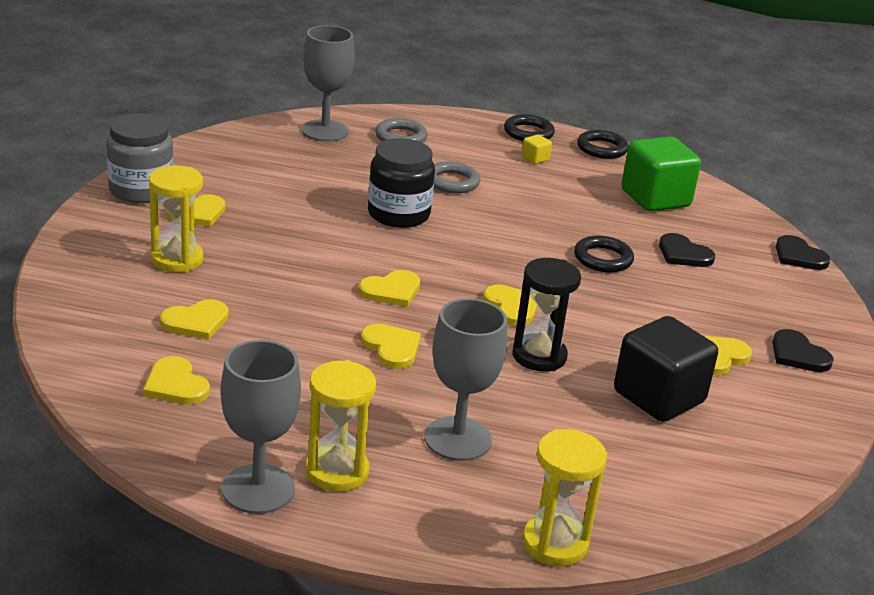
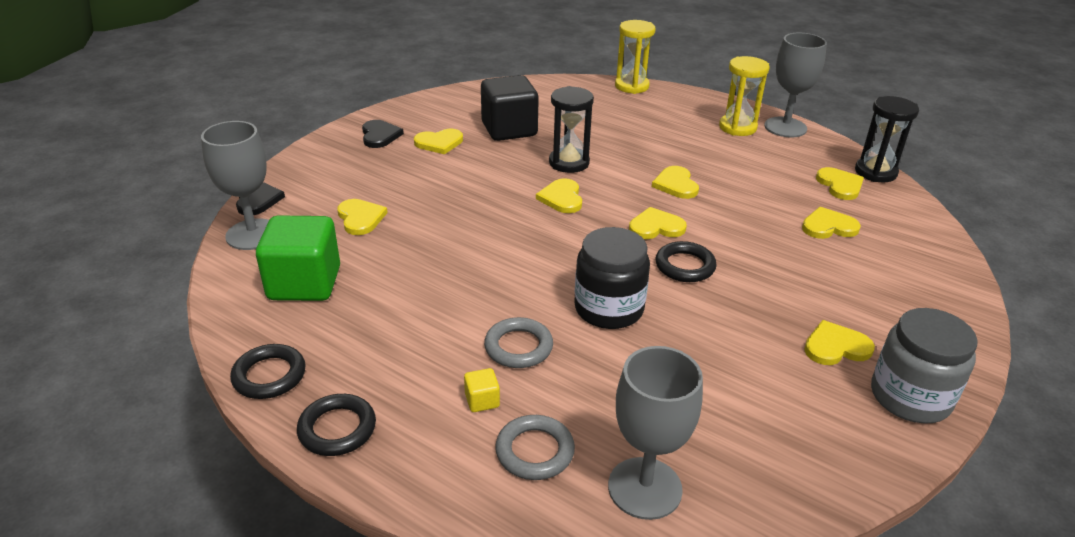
camera: 155 degrees left, 5 degrees up
(119, 418) = (875, 172): none -> black hourglass
(177, 259) = (852, 289): yellow hourglass -> none
(457, 439) = (657, 130): grey goblet -> grey goblet (253, 234)
(535, 159) = (379, 371): yellow cube -> yellow cube (482, 400)
(603, 259) = (441, 225): black ring -> black ring (685, 266)
(683, 254) = (360, 218): black heart -> yellow heart

